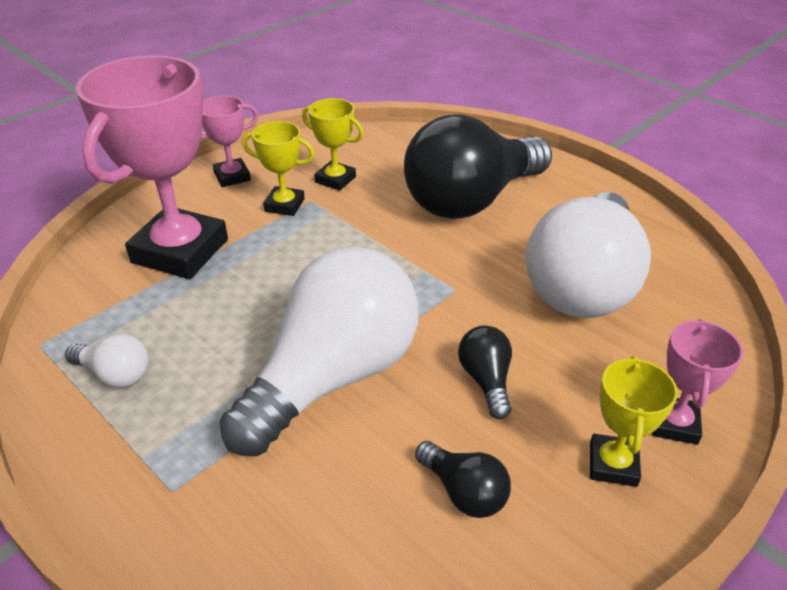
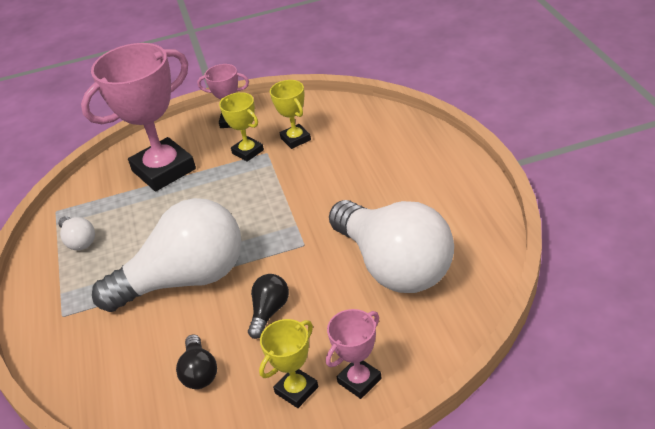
camera: 35 degrees right, 0 degrees up
(471, 200) = (375, 179): black light bulb -> none
(583, 283) = (394, 266): white light bulb -> white light bulb turned 90 degrees counterclockwise

